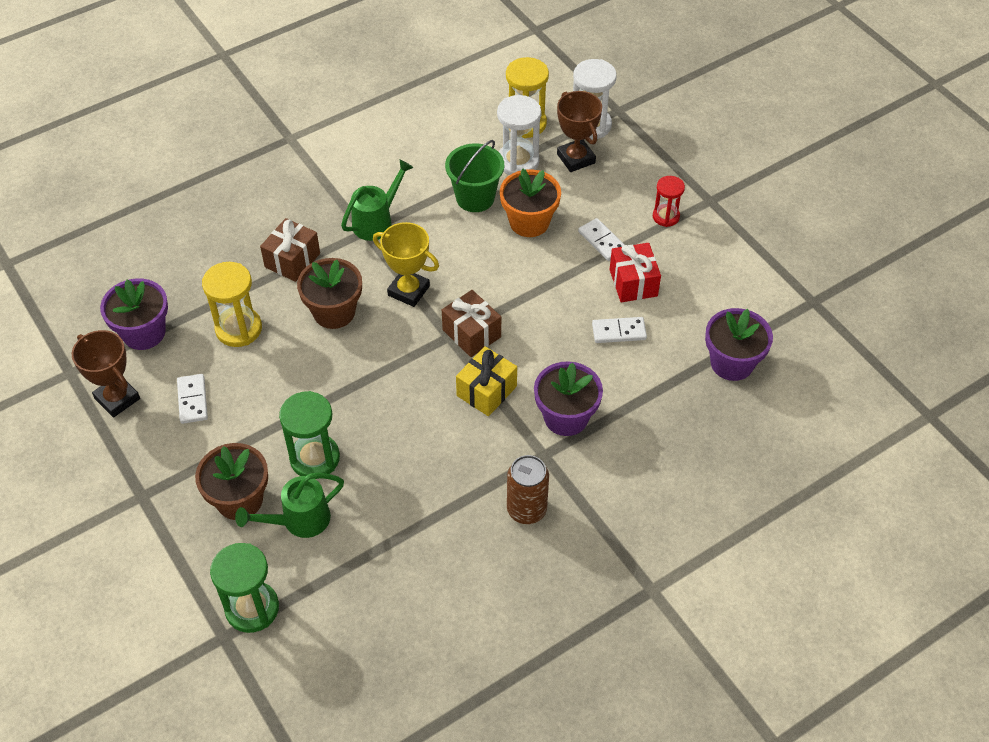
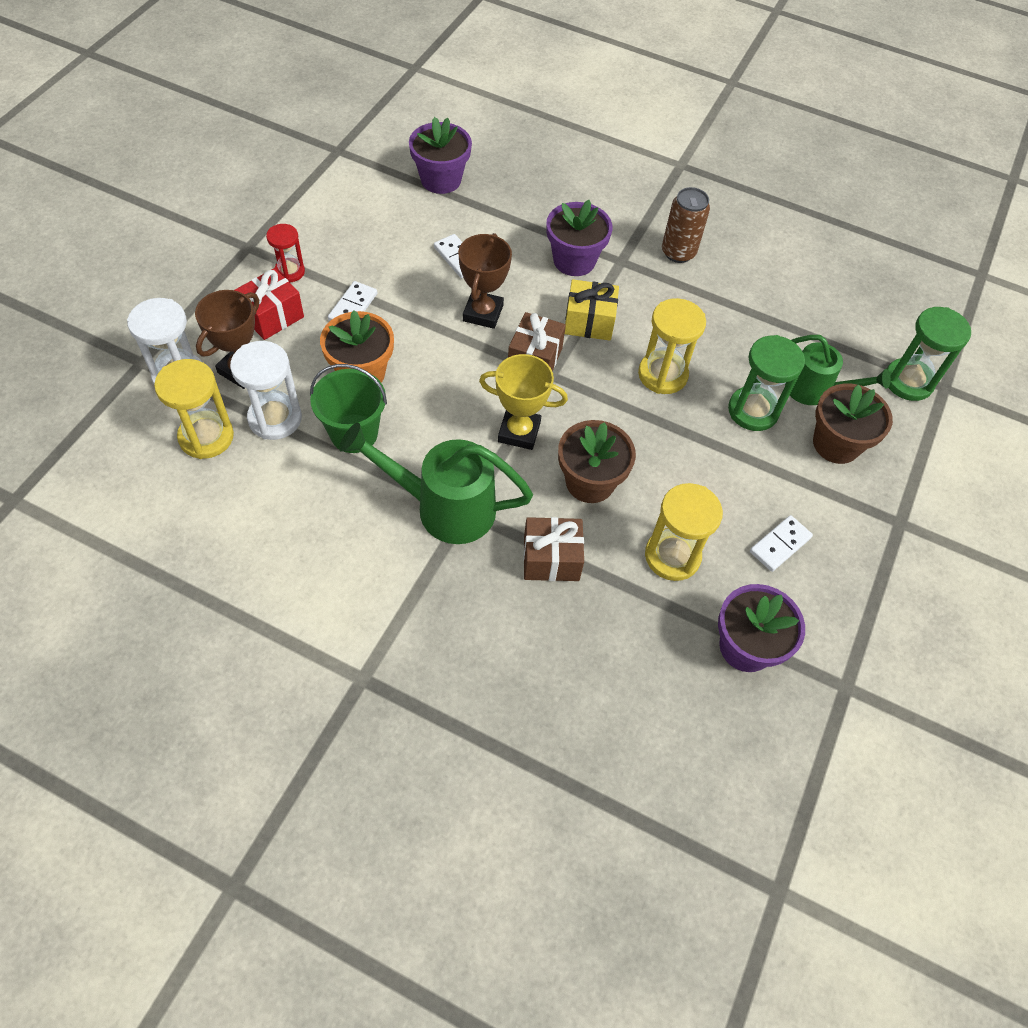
camera: 125 degrees left, 5 degrees up
(117, 398) = (834, 615): brown trophy -> brown trophy (483, 313)
(376, 221) = (444, 507): green watering can -> green watering can, size x1.53
(396, 414) = (662, 375): none -> yellow hourglass
(408, 291) = (519, 432): yellow trophy -> yellow trophy turned 75 degrees counterclockwise
(633, 283) = (392, 267): red gift -> red gift (272, 316)

